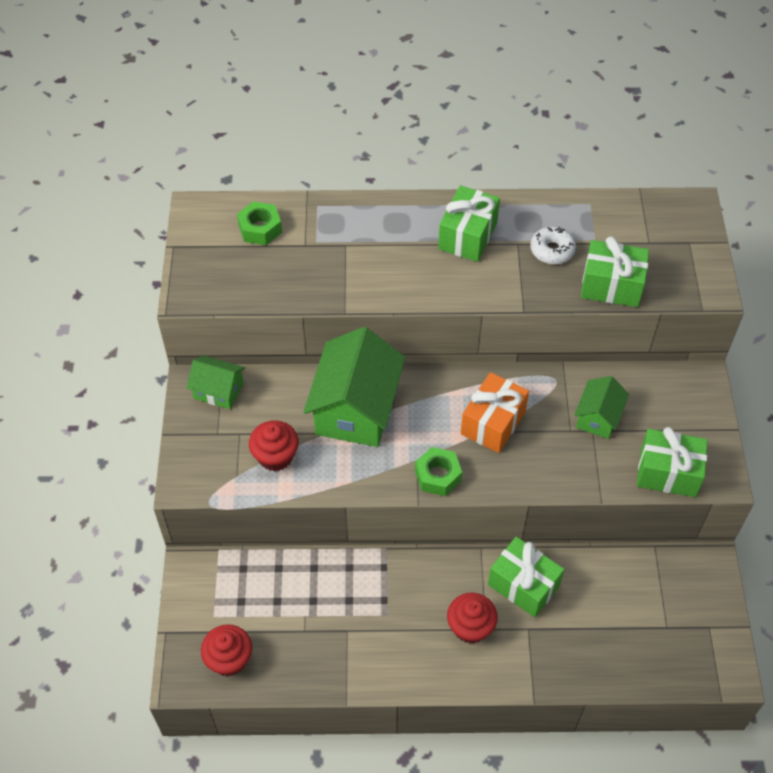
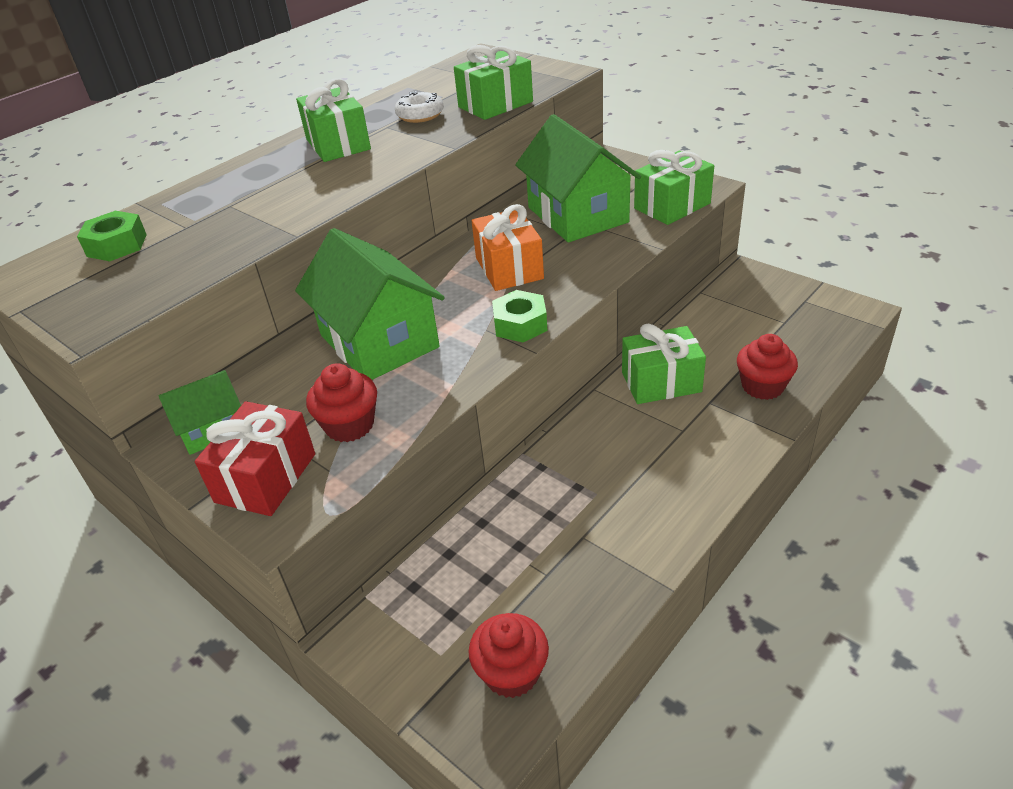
camera: 45 degrees left, 15 degrees down
(207, 450) = (266, 478): none -> red gift
(470, 627) = (671, 439): red cupcake -> red cupcake (762, 386)
(598, 417) = (577, 215): green house -> green house, size x1.90

